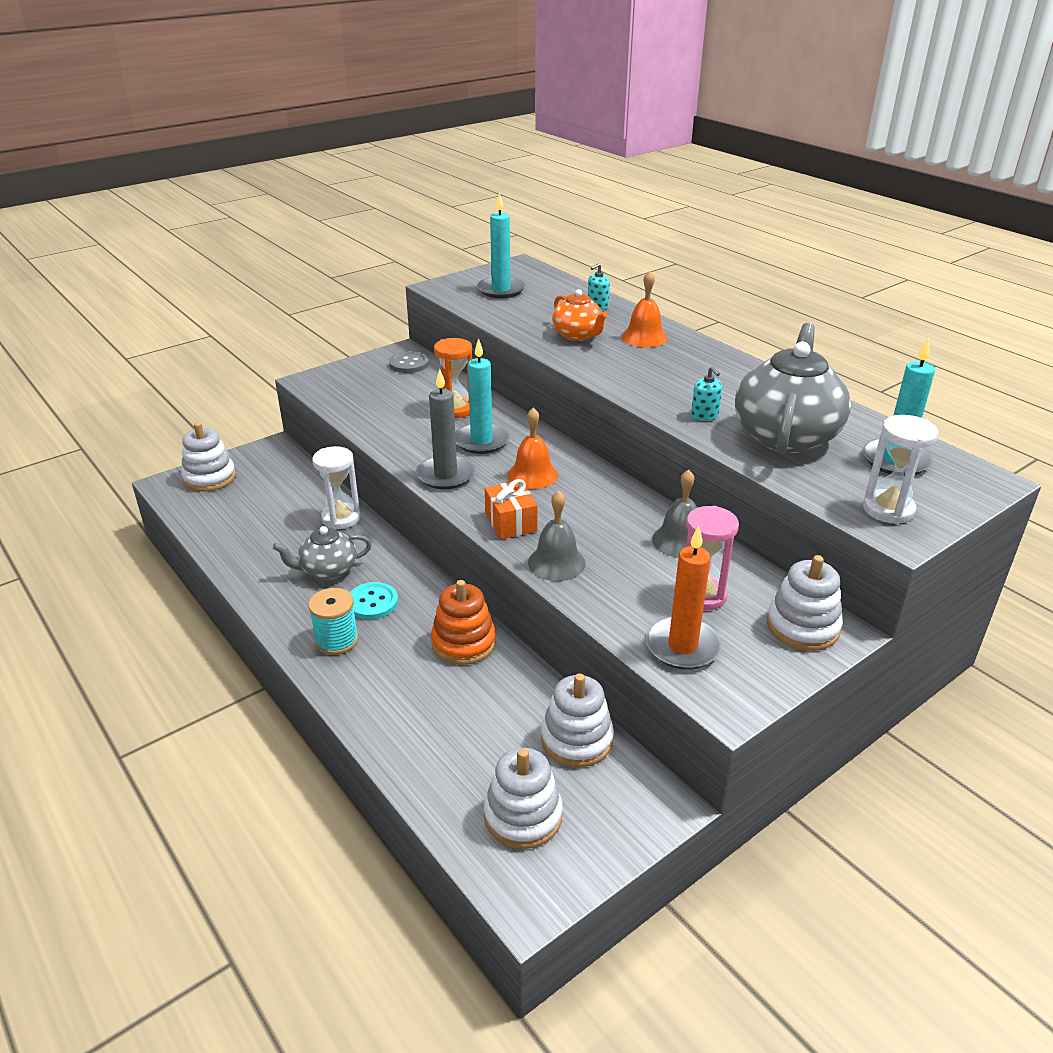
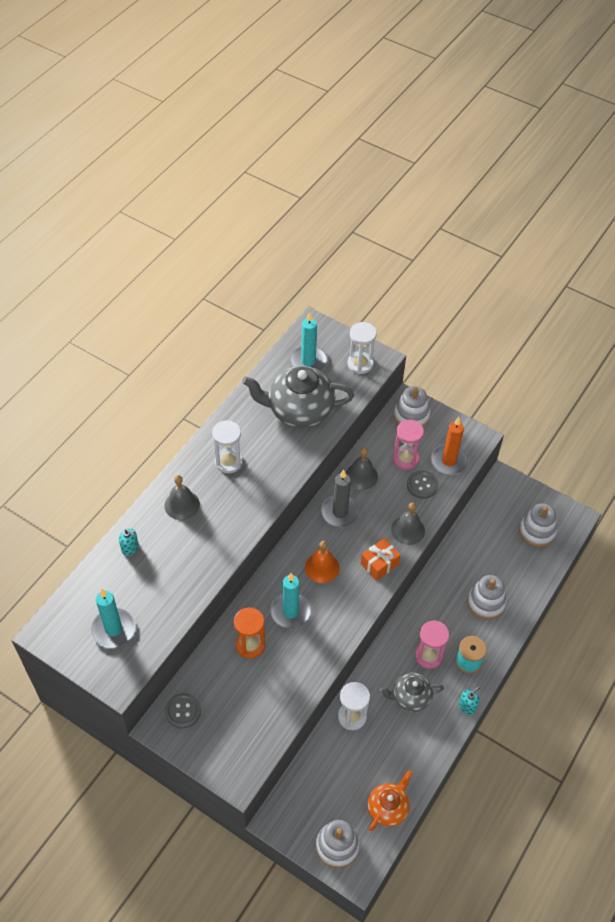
camera: 110 degrees left, 20 degrees up
(327, 570) = (410, 697): grey teapot -> grey teapot turned 120 degrees clockwise
(372, 602) = (428, 656): turquoise button -> pink hourglass
(445, 475) = (342, 619): grey candle -> grey candle (340, 512)
(463, 643) = (440, 593): orange stacking toy -> none
(576, 739) = (483, 521): white stacking toy -> white stacking toy (486, 602)
(578, 335) = (191, 548): orange teapot -> orange teapot (388, 808)
(639, 600) = (422, 485): none -> grey button
(644, 337) = (182, 505): orange bell -> grey bell
(701, 372) = (228, 462): none -> white hourglass
(704, 415) = (290, 452): turquoise soap dispenser -> turquoise soap dispenser (467, 706)

